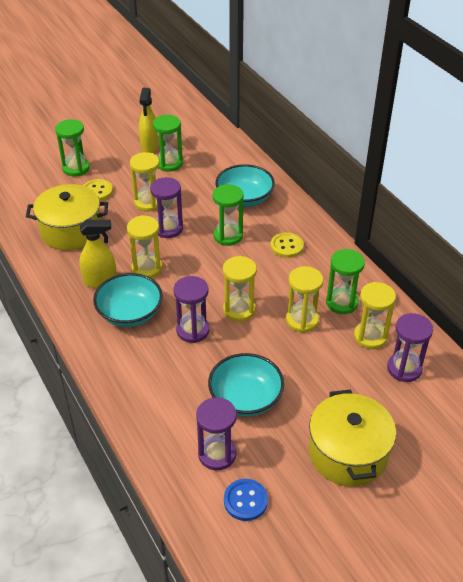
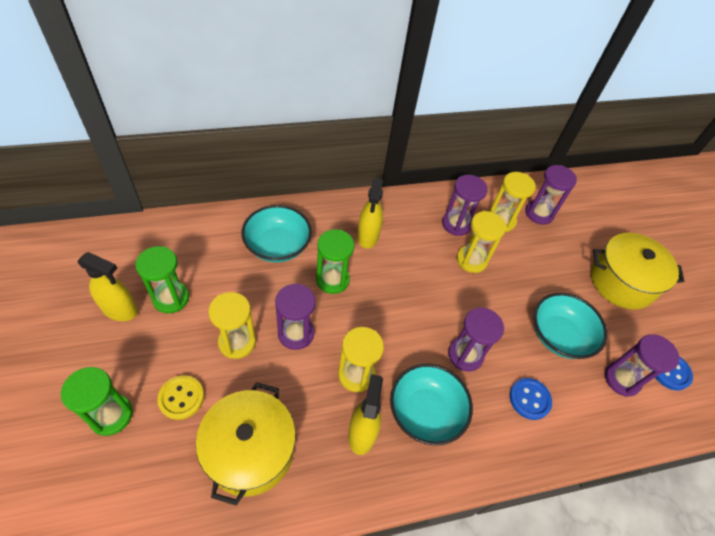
camera: 80 degrees left, 10 degrees up
(166, 380) = (529, 399): none -> blue button
(239, 310) = (446, 305): yellow hourglass -> none
(286, 246) = (368, 236): yellow button -> yellow spray bottle
(341, 303) = (456, 224): green hourglass -> purple hourglass

